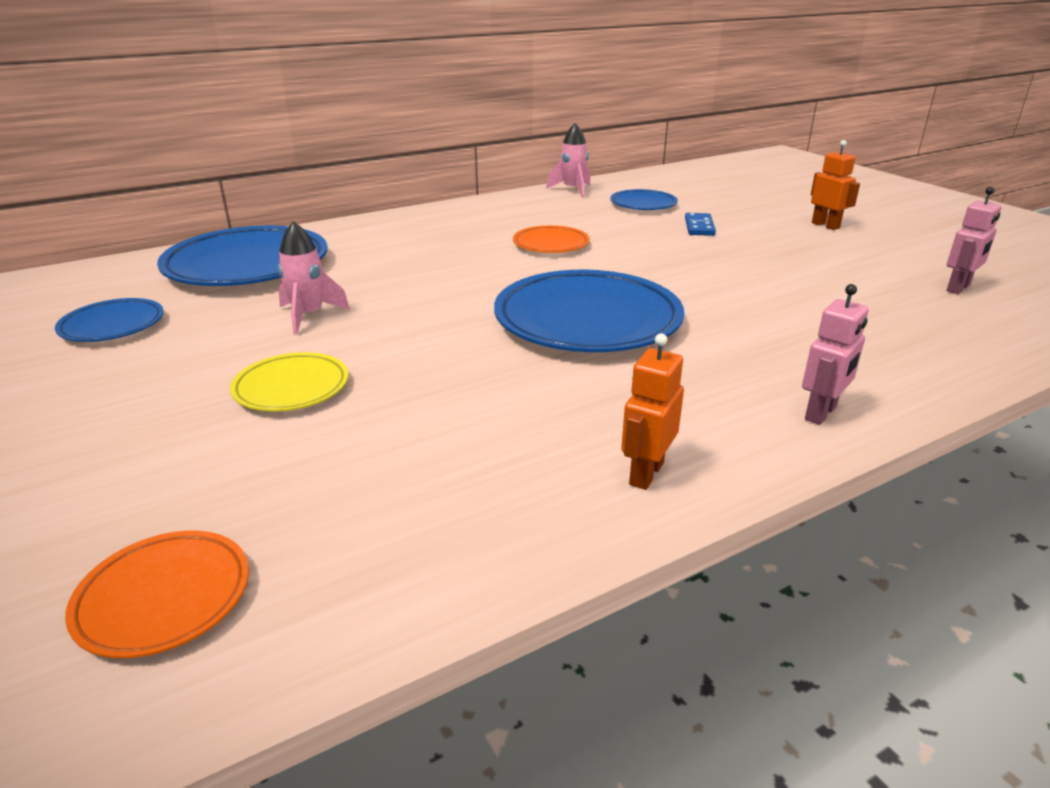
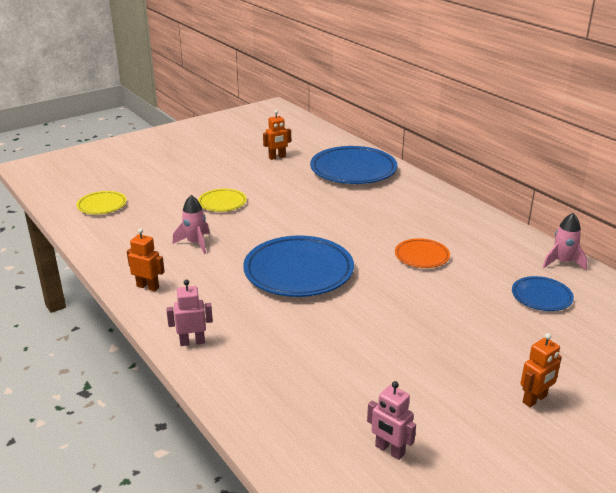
camera: 85 degrees right, 0 degrees up
(112, 326) = (277, 157): blue plate -> orange robot
(164, 598) = (102, 205): orange plate -> yellow plate
(309, 316) = (293, 195): pink rocket -> pink rocket (195, 243)
(699, 227) = (492, 323): blue domino -> none
(821, 413) = (192, 342): pink robot -> pink robot turned 135 degrees clockwise

